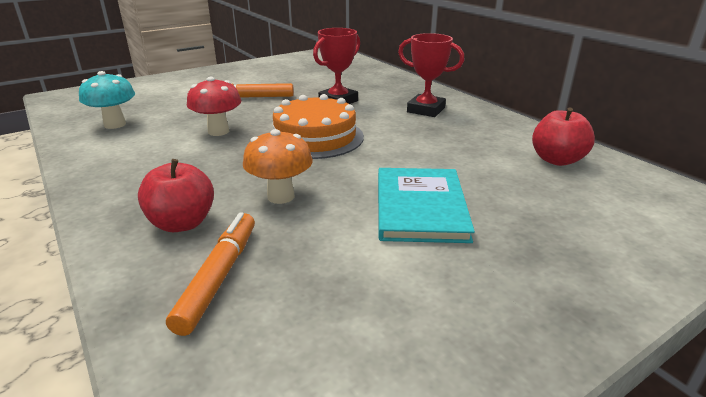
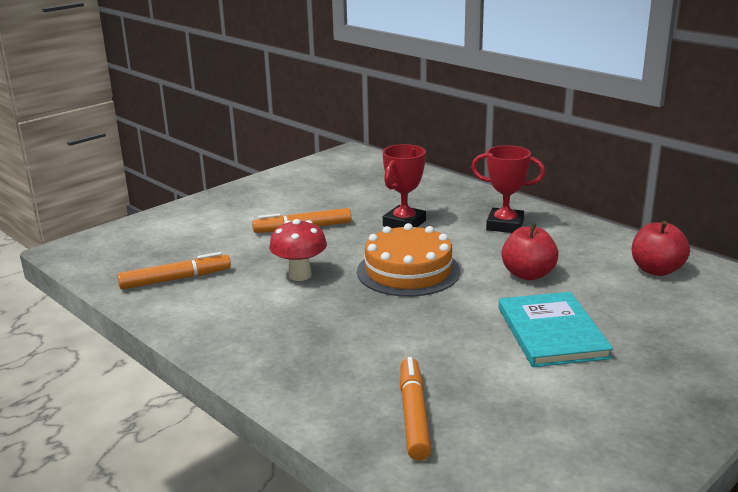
camera: 10 degrees left, 5 degrees down
(115, 124) = (175, 279): turquoise mushroom -> orange marker
(182, 223) = (343, 375): red apple -> red apple (528, 274)
(281, 196) = (417, 338): orange mushroom -> none

